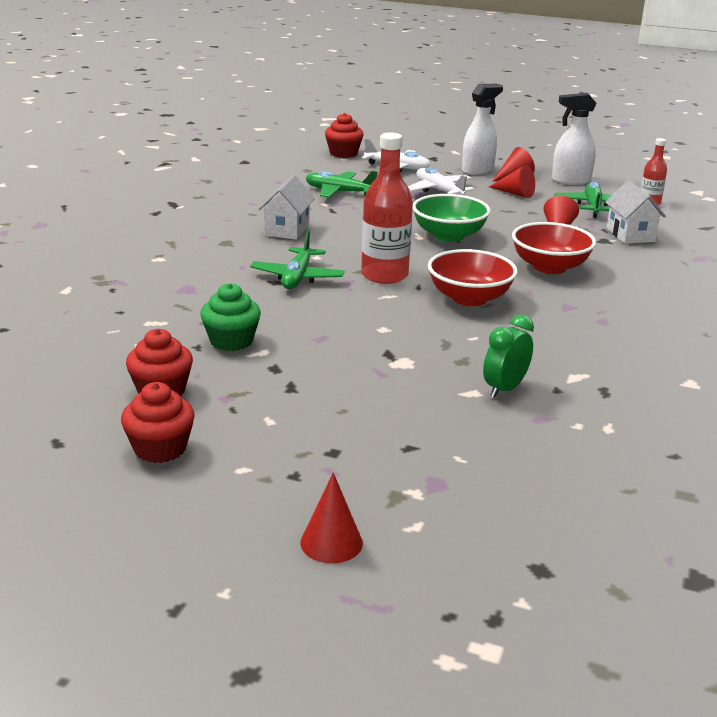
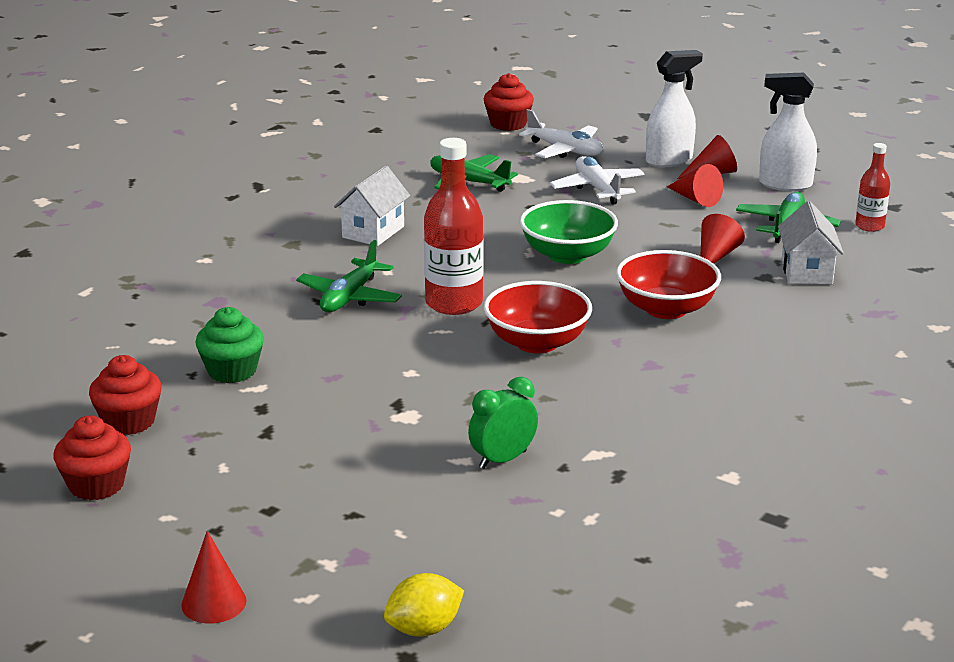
camera: 15 degrees right, 0 degrees up
(537, 540) = (424, 629): none -> yellow lemon

